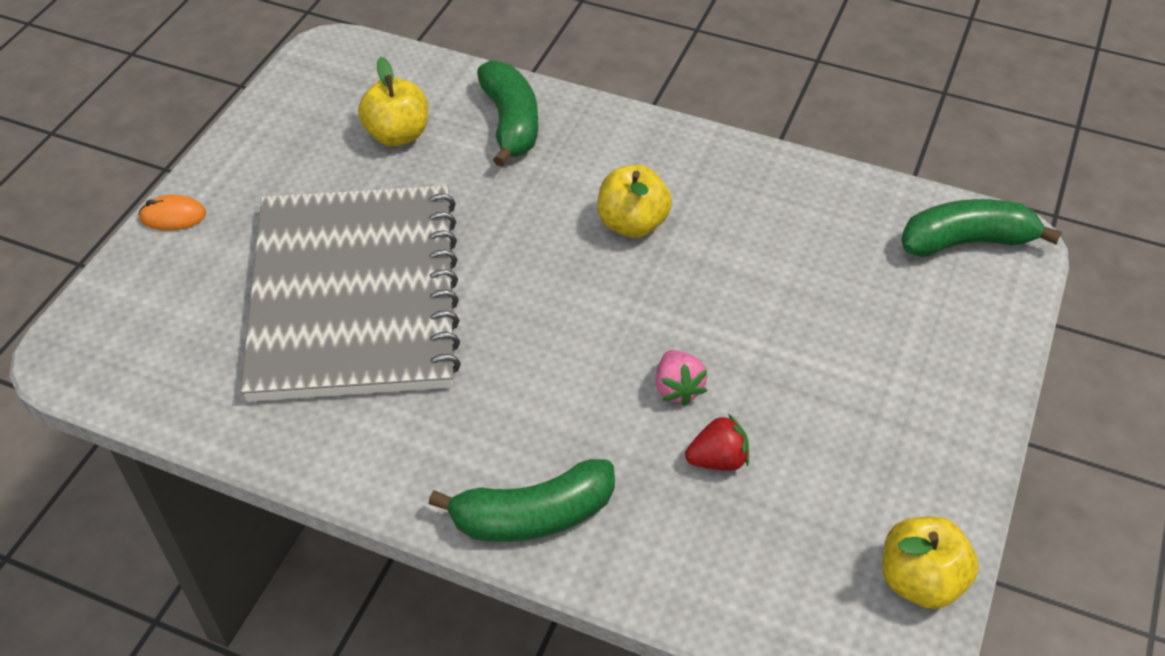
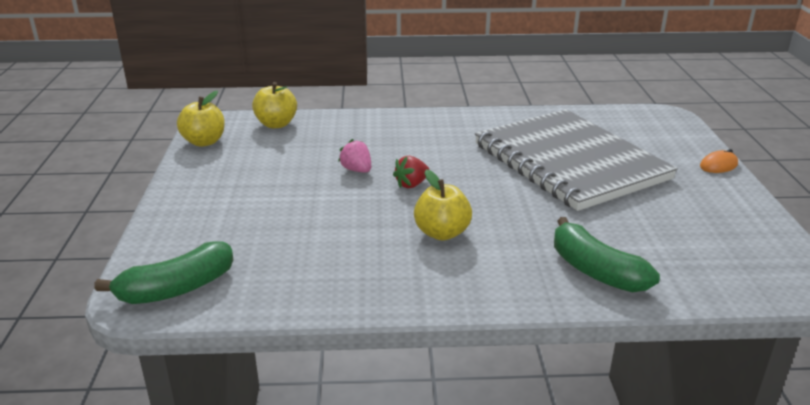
camera: 155 degrees right, 20 degrees down
(397, 135) = (663, 239): yellow apple -> yellow apple (276, 124)
(533, 516) = (397, 121): green banana -> none
(718, 460) = (320, 153): red strawberry -> red strawberry (411, 184)

